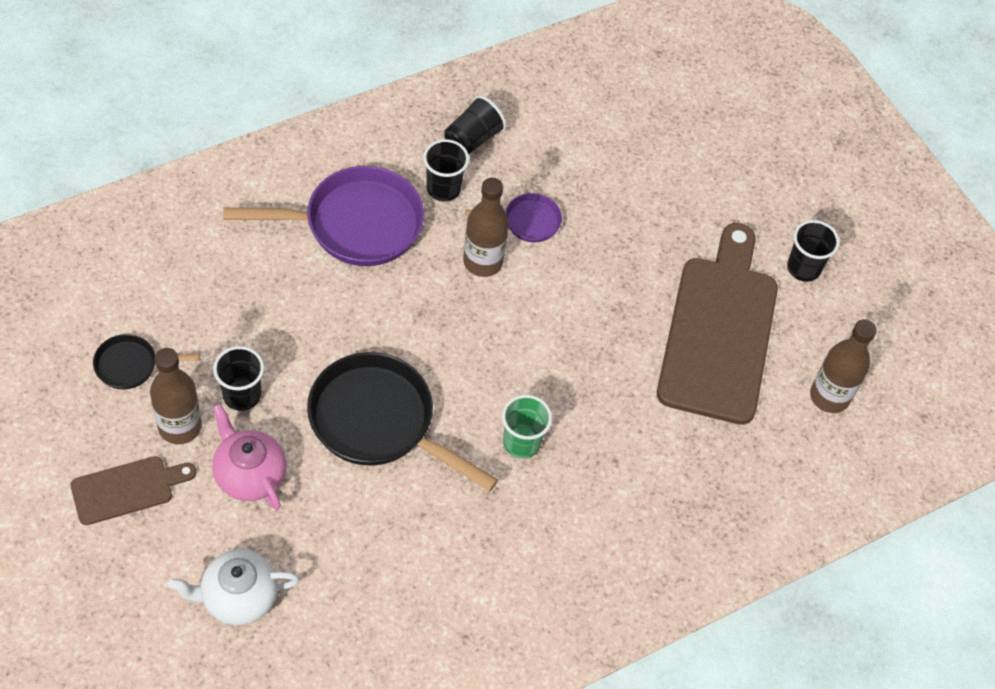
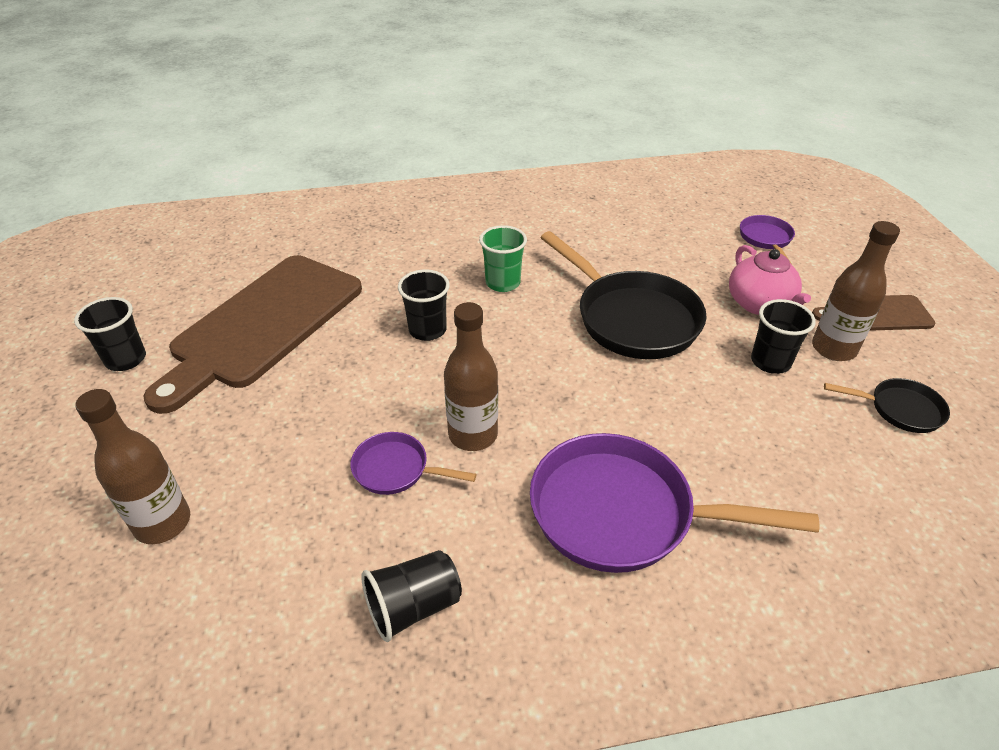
camera: 155 degrees left, 15 degrees down
(238, 597) = (766, 239): white teapot -> purple pan
(443, 188) = (487, 537): black cup -> black cup (427, 330)
(829, 396) = (210, 265): brown bottle -> brown bottle (163, 523)

